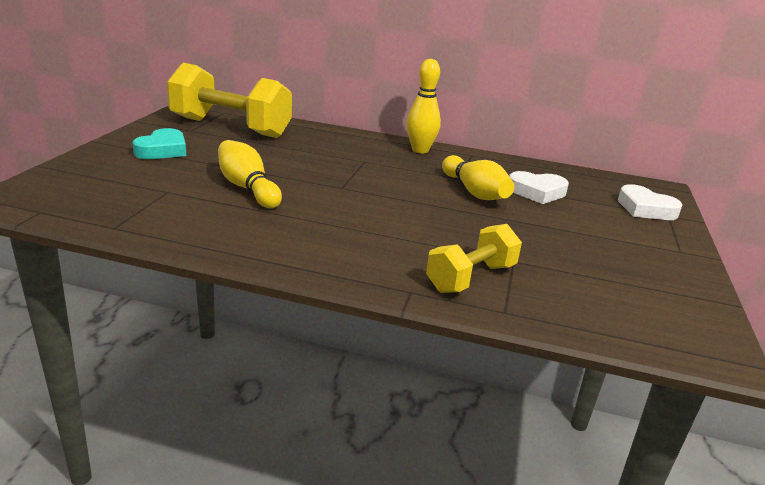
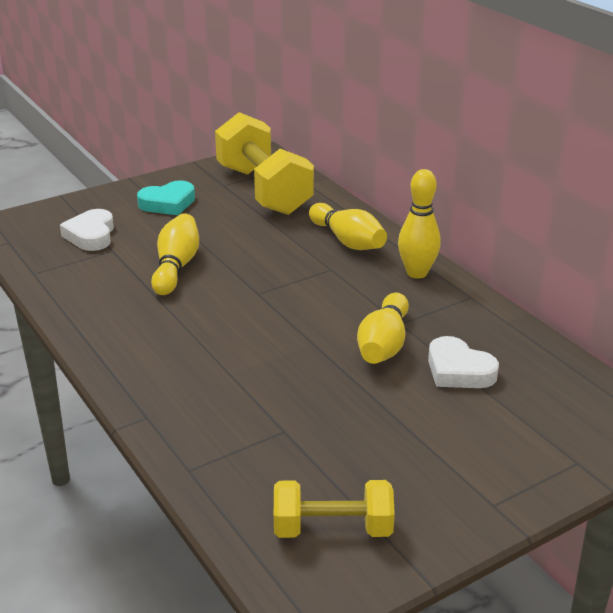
camera: 45 degrees right, 5 degrees up
(346, 143) = (348, 241): none -> yellow bowling pin
(471, 278) = (214, 428): yellow dumbbell -> yellow dumbbell (332, 528)
(645, 209) = (561, 442): white heart -> white heart (91, 235)

